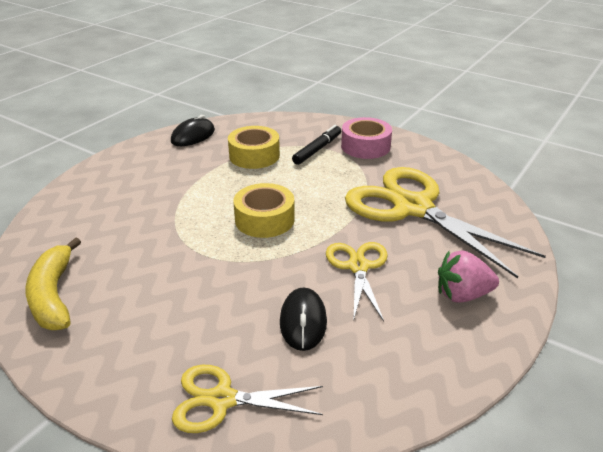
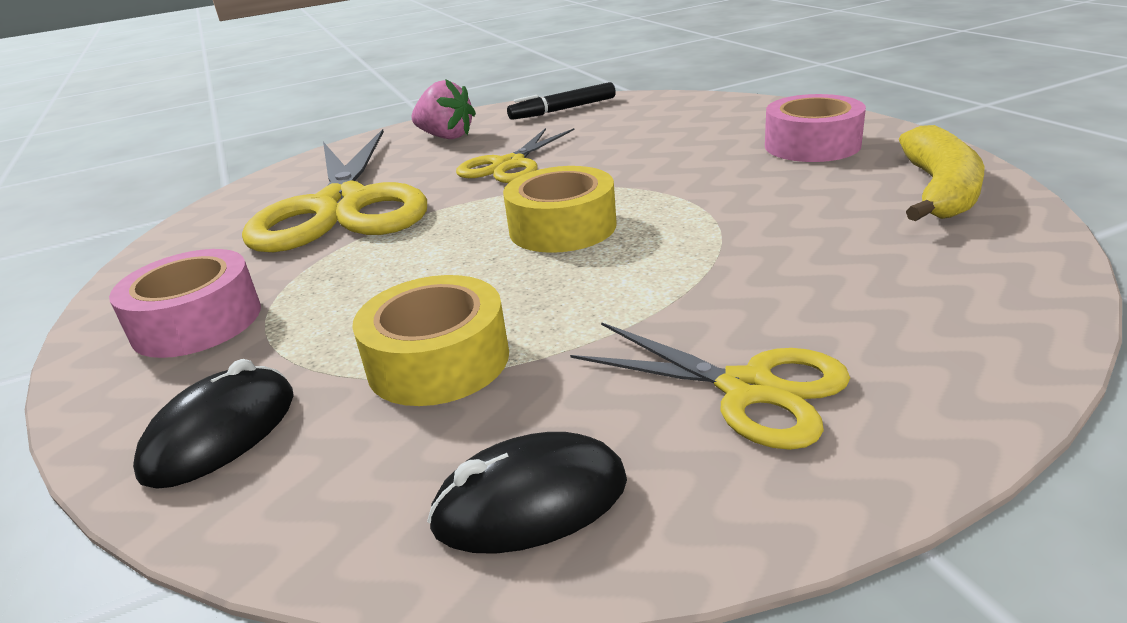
camera: 145 degrees left, 5 degrees down
(138, 341) = (812, 145): none -> pink tape
(222, 400) = (736, 112): yellow scissors -> yellow scissors (748, 389)
(303, 322) = (621, 138): black mouse -> black mouse (221, 434)
(317, 149) = (290, 340): black marker -> black marker (563, 110)

